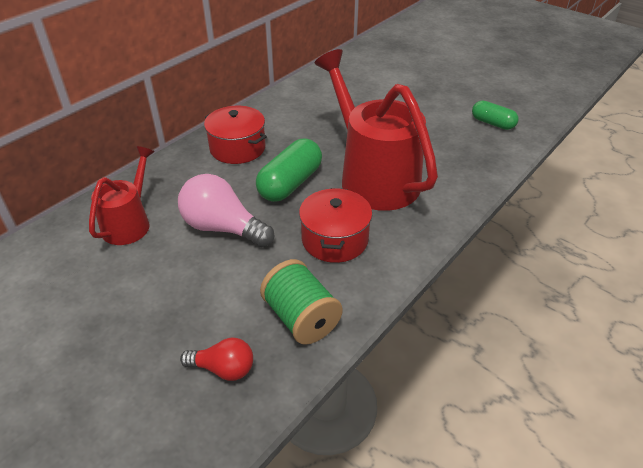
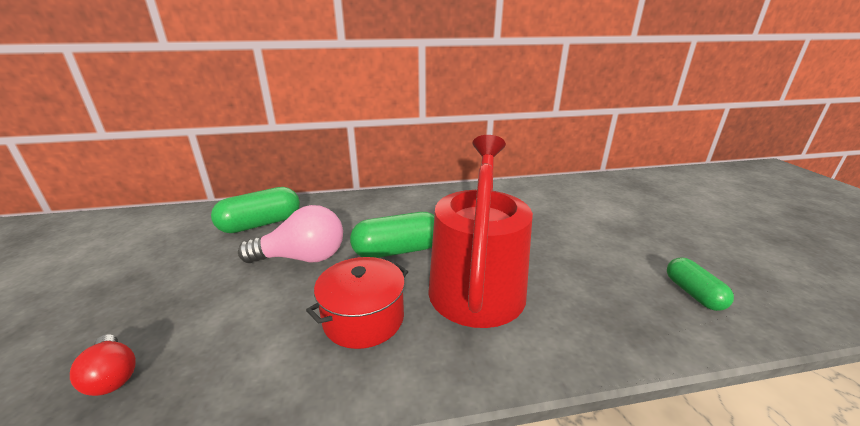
camera: 40 degrees right, 15 degrees down
(130, 222) = (261, 224): red watering can -> green capsule
(223, 228) = (302, 258): pink light bulb -> pink light bulb turned 105 degrees clockwise
(237, 148) = (398, 209): red pot -> none
(301, 318) = (227, 376): green spool -> none

